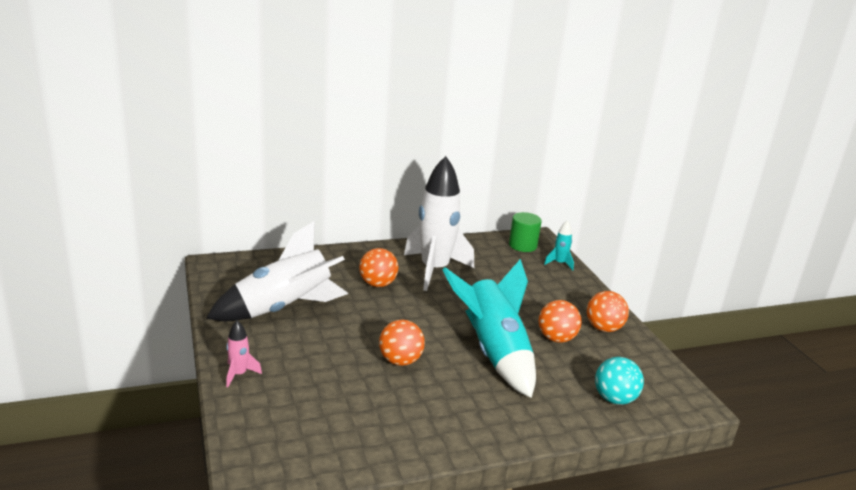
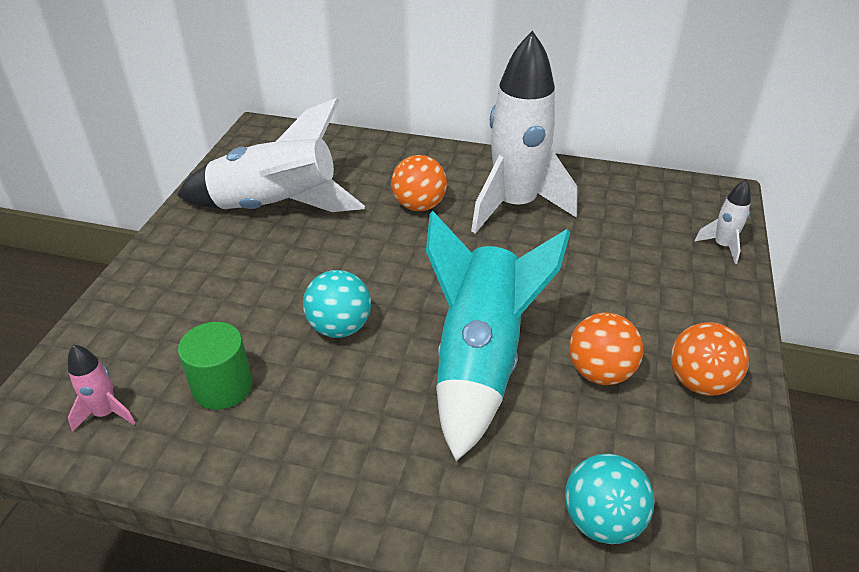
camera: 35 degrees right, 15 degrees up
(239, 374) = (144, 278): pink rocket -> pink rocket (106, 413)
(400, 361) = (340, 327): orange ball -> turquoise ball
(523, 245) = (686, 201): green cylinder -> green cylinder (222, 386)
(559, 263) = (722, 246): turquoise rocket -> white rocket

